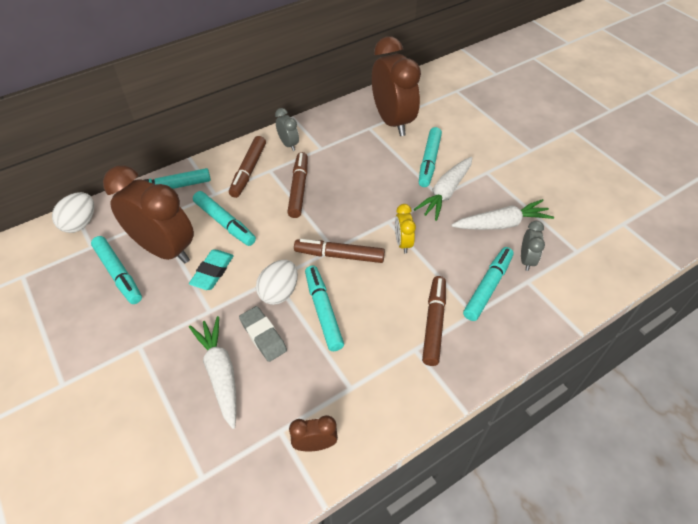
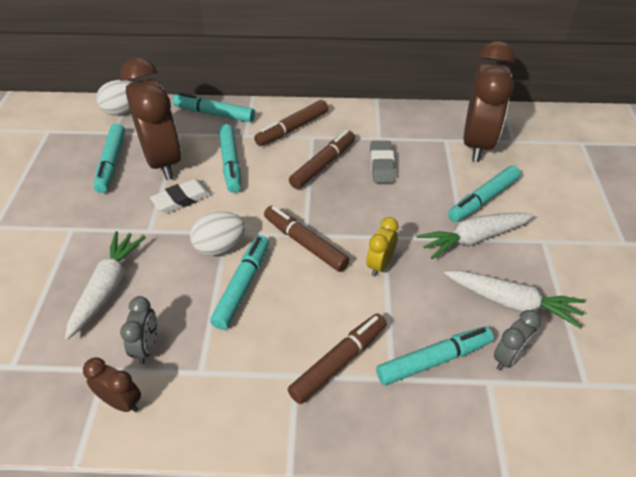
camera: 35 degrees right, 5 degrees down
(212, 272) = (182, 199): turquoise eraser -> white eraser
(263, 336) = (170, 277): grey eraser -> grey eraser (382, 165)
(288, 144) = (350, 121): grey clock -> grey clock (147, 347)

